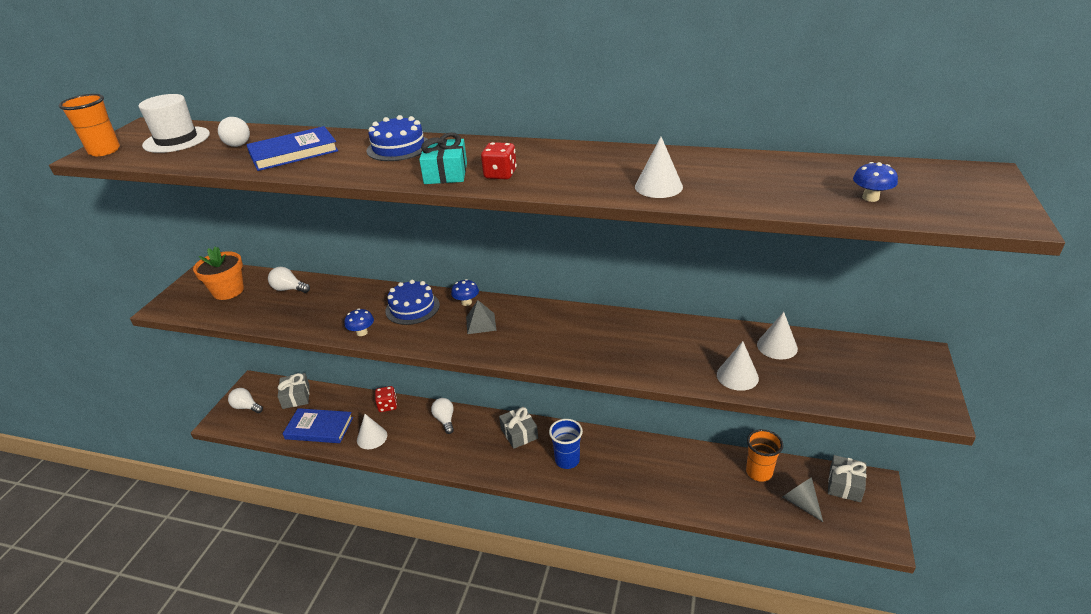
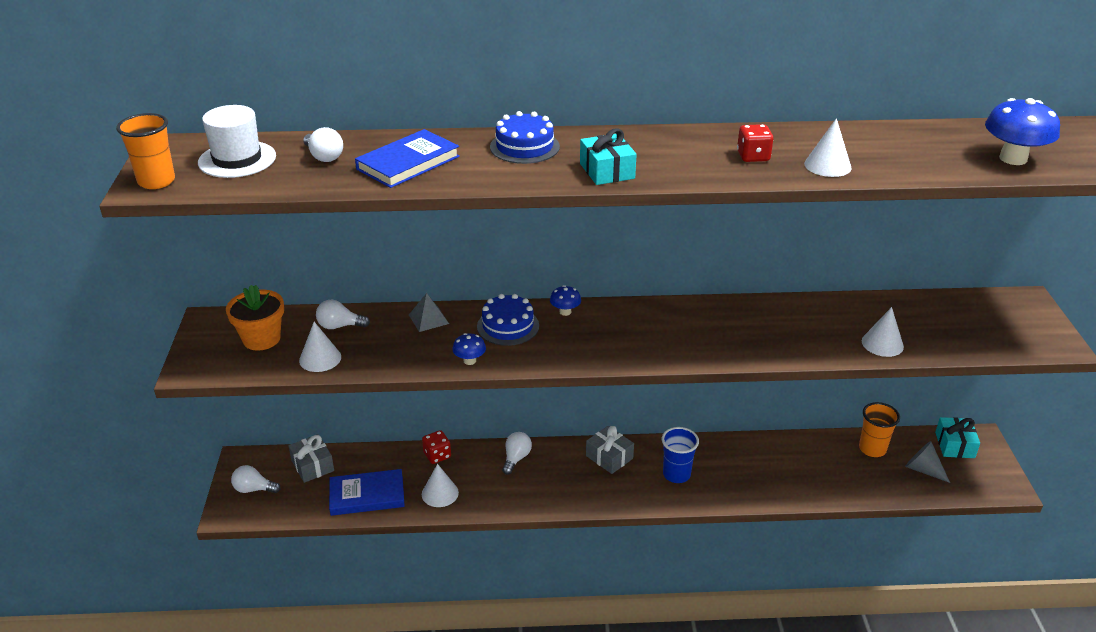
camera: 20 degrees left, 0 degrees up
(445, 420) = (516, 458): white light bulb -> white light bulb turned 60 degrees clockwise
(481, 323) = (597, 331): grey pyramid -> grey pyramid (428, 319)
(500, 174) = (665, 167): red dice -> red dice (753, 156)
(777, 346) = (902, 310): white cone -> white cone (320, 358)
(845, 485) = (954, 445): grey gift -> turquoise gift
(870, 198) = (1013, 158): blue mushroom -> blue mushroom, size x1.89

